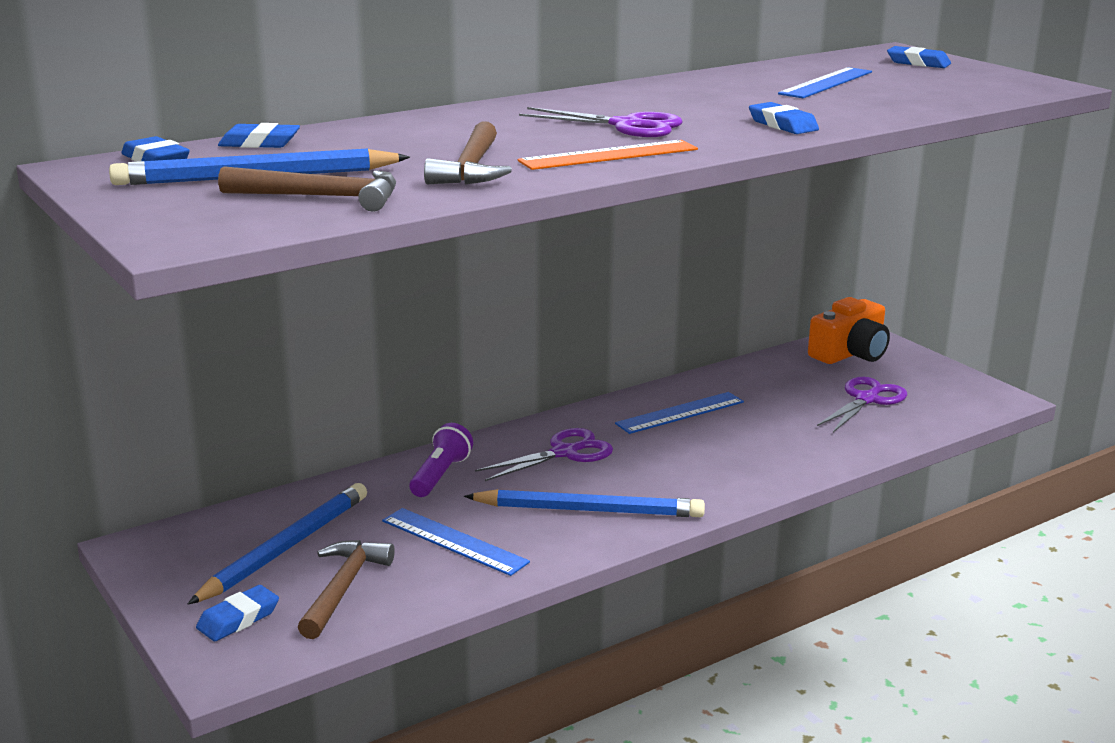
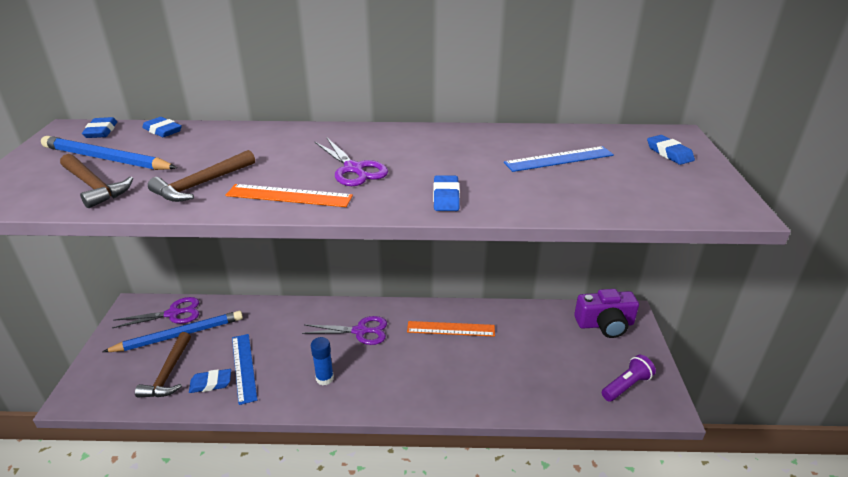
camera: 35 degrees right, 10 degrees up
(238, 619) = (114, 369): blue eraser -> blue eraser (211, 383)
(343, 588) = (169, 373): brown hammer -> brown hammer turned 135 degrees clockwise
(440, 475) = (289, 319): purple flashlight -> purple flashlight (626, 385)
(589, 510) = (324, 378): blue pencil -> blue glue stick
(680, 413) = (451, 329): blue ruler -> orange ruler
(850, 353) = (605, 324): orange camera -> purple camera
(867, 399) = (572, 367): purple scissors -> purple scissors (173, 314)

